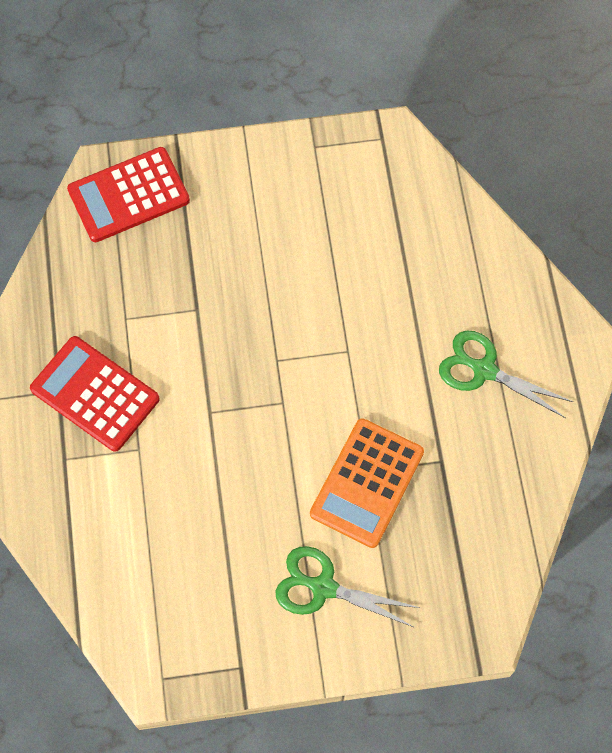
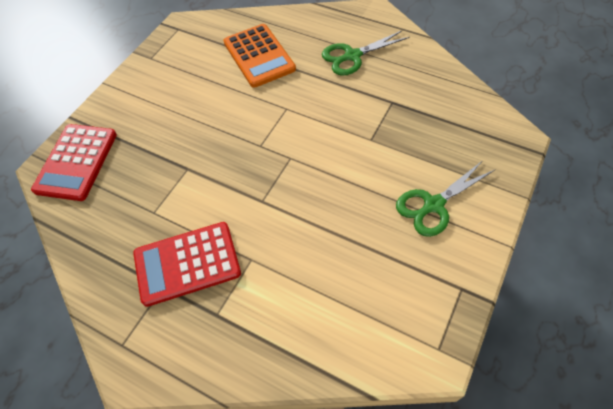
camera: 50 degrees left, 10 degrees down
(367, 483) = (379, 144): orange calculator -> orange calculator (259, 56)

